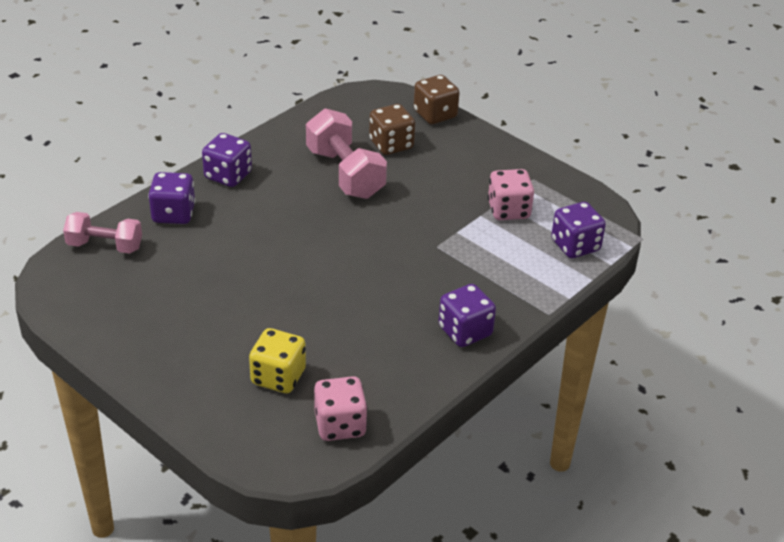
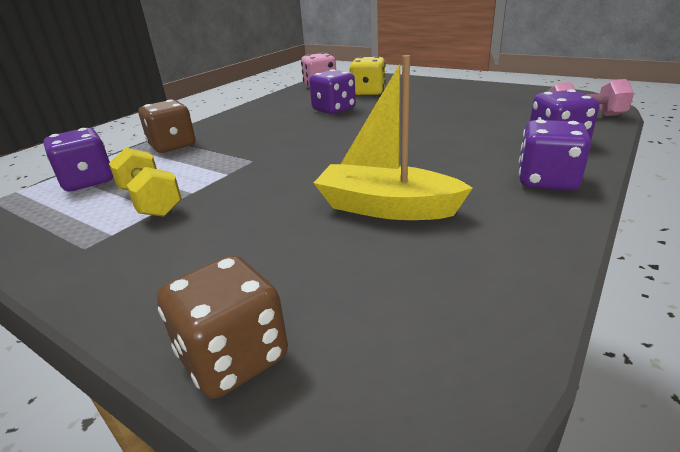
camera: 175 degrees right, 10 degrees down
(345, 173) = (386, 207): pink dumbbell -> yellow boat
(391, 145) = (326, 263): brown dice -> brown dice (173, 146)
(465, 331) = (233, 121): purple dice -> purple dice (334, 109)
(508, 210) = (150, 201): pink dice -> yellow dumbbell

